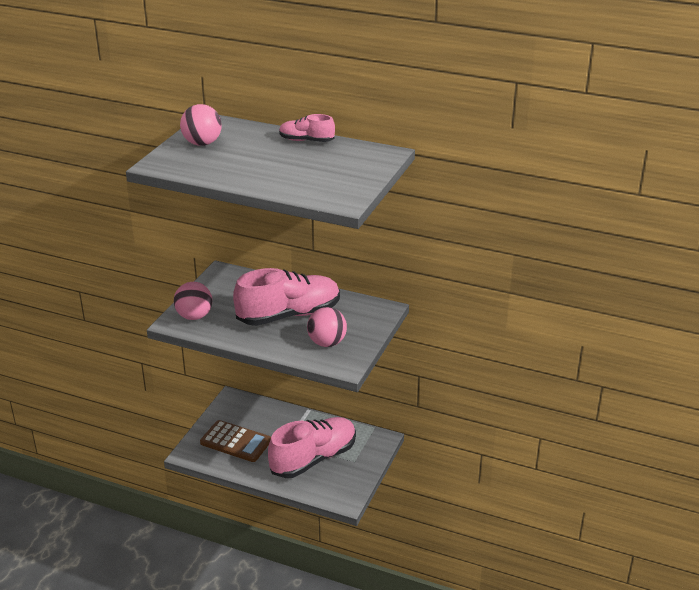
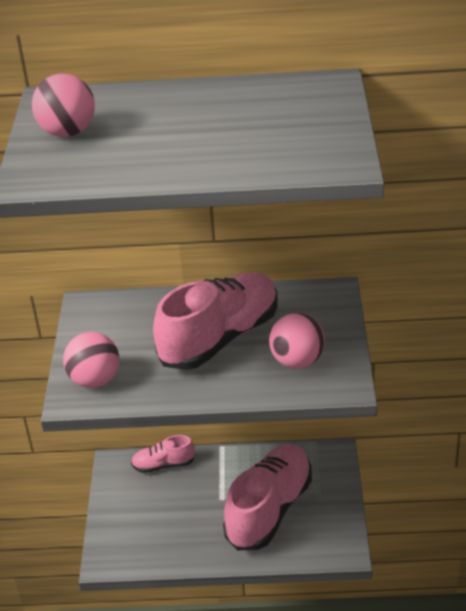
camera: 20 degrees left, 5 degrees up
(236, 442) = (157, 521): brown calculator -> none
(306, 141) = (209, 92): pink shoe -> pink shoe (163, 465)

